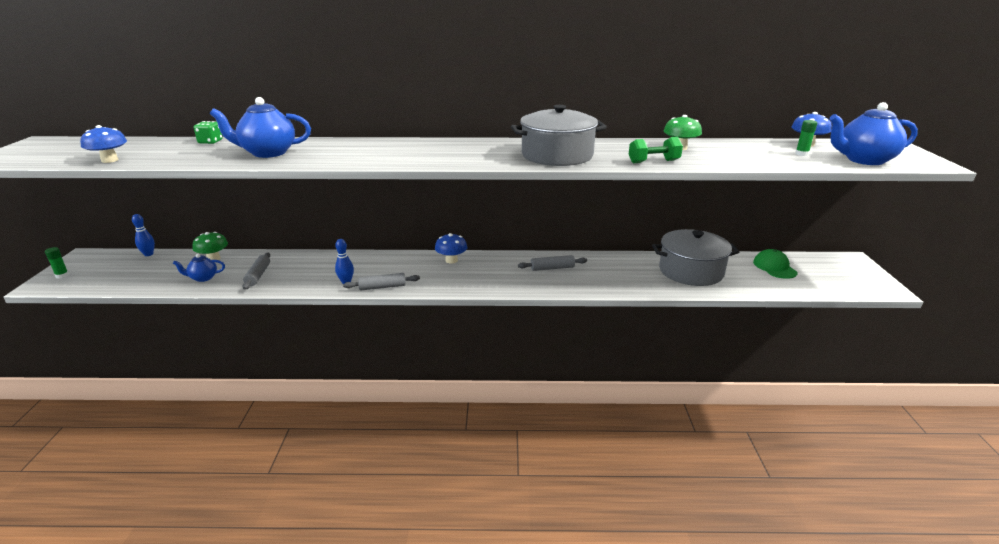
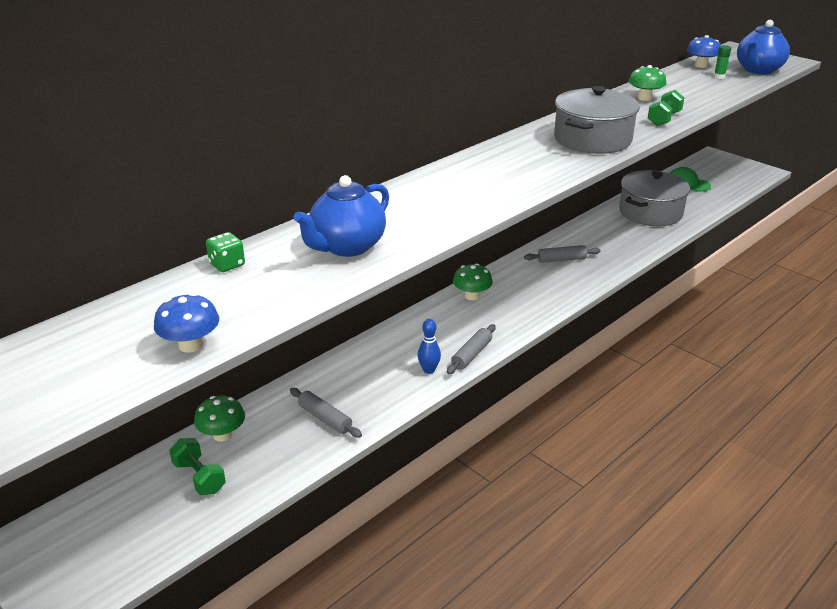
camera: 45 degrees left, 5 degrees up
(62, 275) = (57, 582): green glue stick -> none
(148, 254) = (115, 483): blue bowling pin -> none
(171, 269) = (199, 477): none -> green dumbbell
(203, 278) = (268, 460): blue teapot -> none
(451, 260) = (472, 296): blue mushroom -> green mushroom
(552, 268) = (561, 259): grey rolling pin -> grey rolling pin turned 45 degrees clockwise

